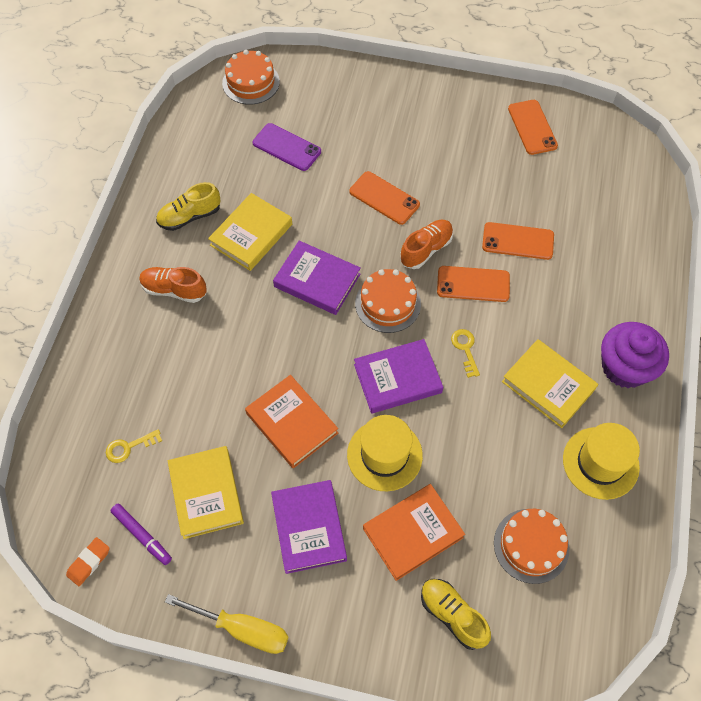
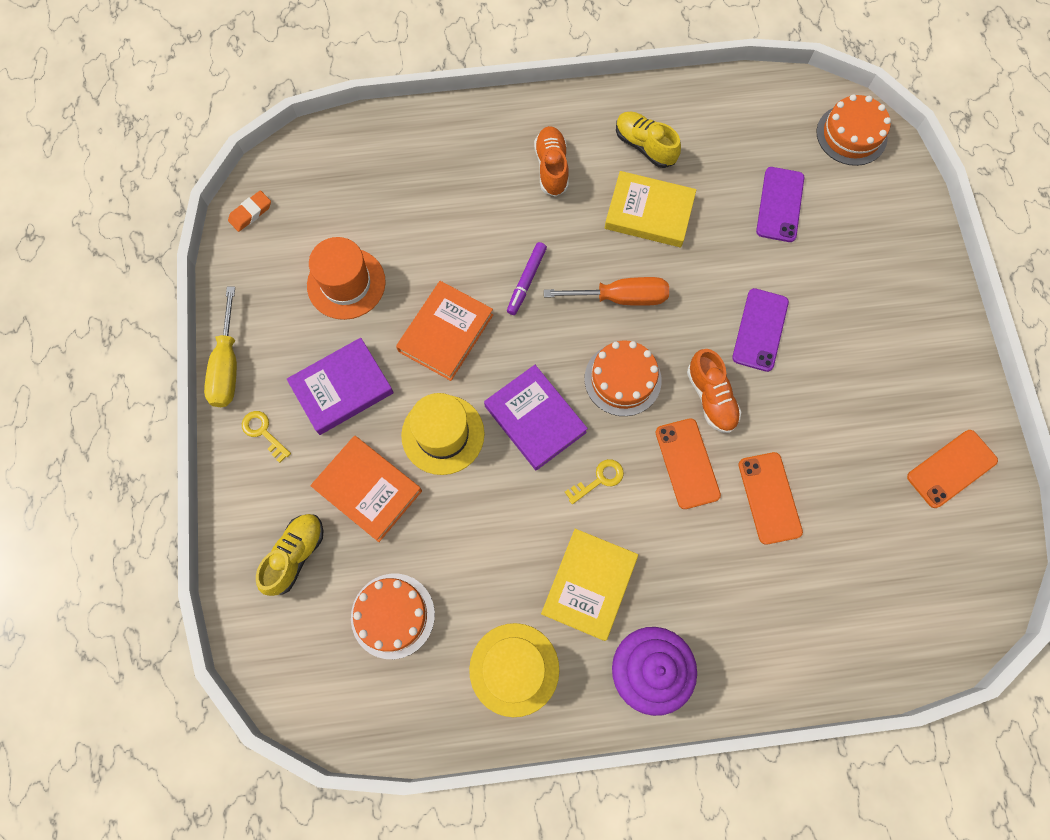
camera: 70 degrees right, 10 degrees up
(89, 562) = (250, 213): orange eraser -> orange eraser turned 60 degrees counterclockwise
(129, 447) = (369, 198): yellow key -> yellow key (263, 432)
(142, 535) = (288, 245): purple marker -> purple marker (526, 281)
(206, 493) = (346, 283): yellow book -> orange hat
(317, 280) = (620, 297): purple book -> orange screwdriver
(384, 198) = (760, 330): orange phone -> purple phone
(426, 249) = (711, 397): orange shoe -> orange shoe turned 45 degrees clockwise

